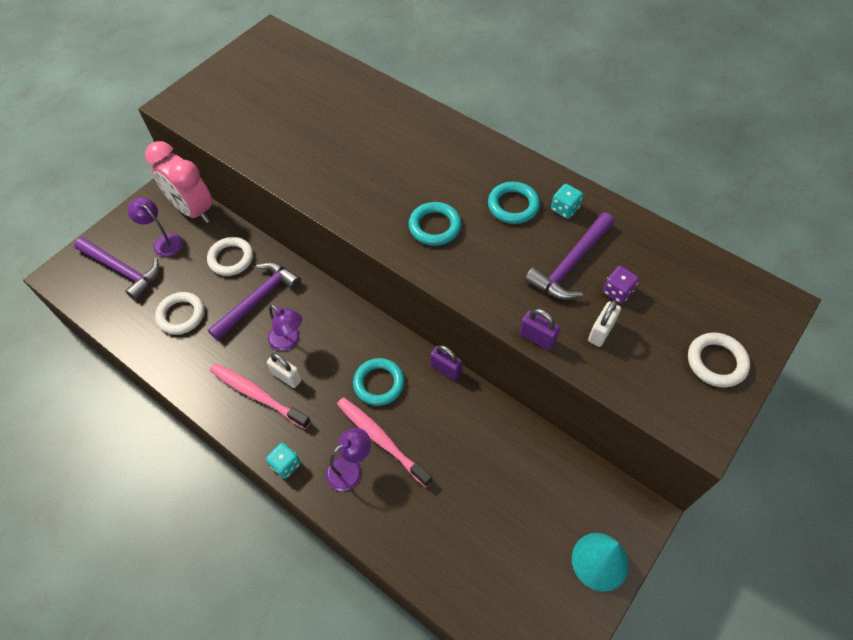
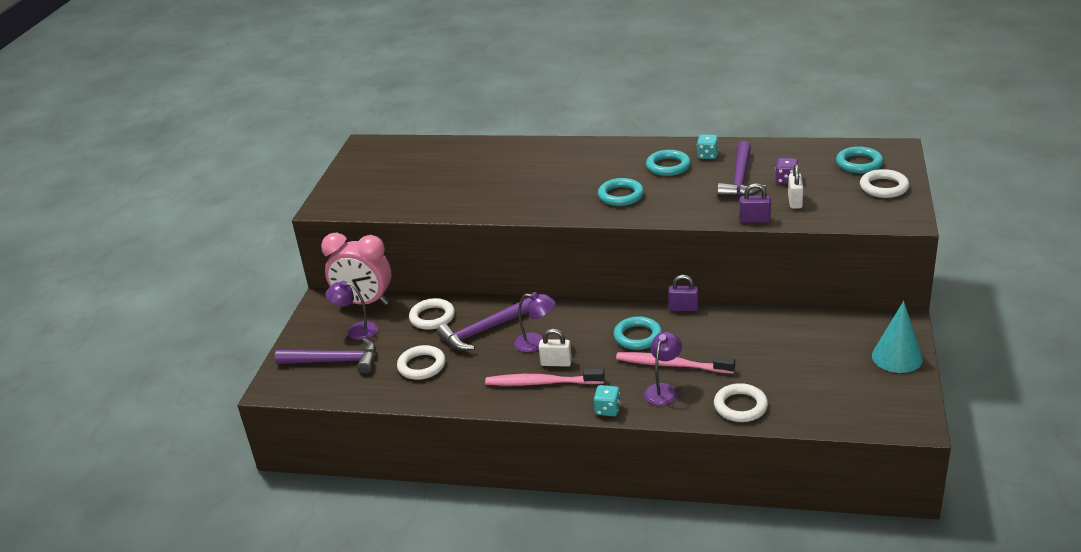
camera: 25 degrees left, 25 degrees down
(258, 299) = (483, 331): purple hammer -> purple hammer turned 135 degrees counterclockwise
(401, 535) = (740, 406): none -> white ring
(717, 307) = (859, 163): none -> turquoise ring

